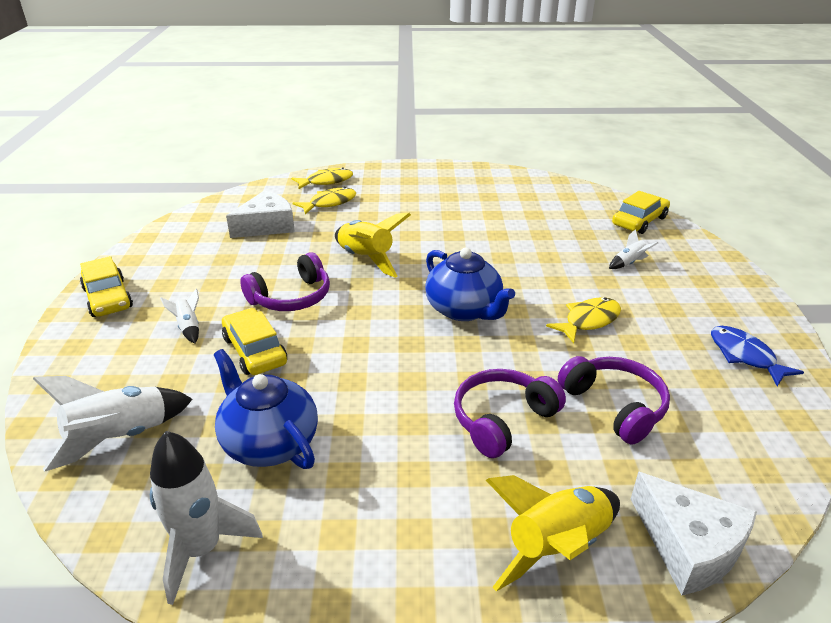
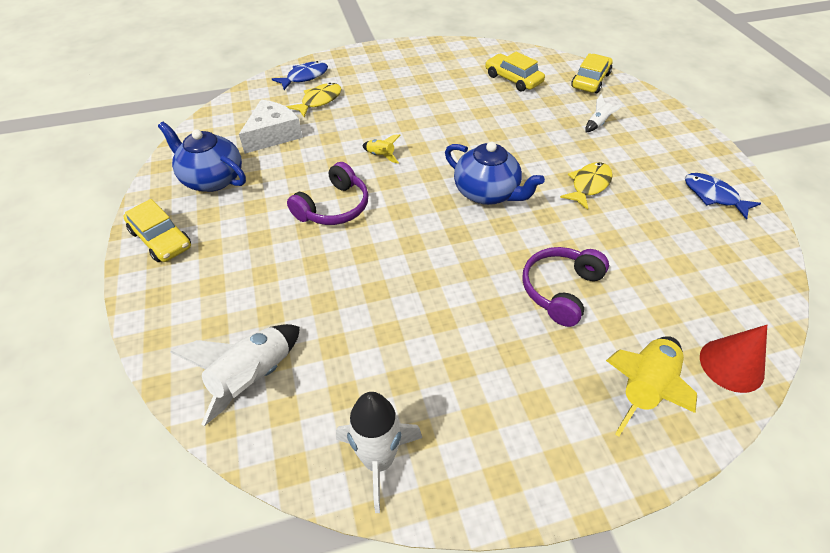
camera: 15 degrees left, 15 degrees up
(188, 328) = (256, 256): white rocket -> none
(255, 351) = (328, 267): yellow car -> yellow car (513, 79)
(269, 442) = (385, 352): blue teapot -> blue teapot (212, 179)
(326, 181) = (304, 77): yellow fish -> blue fish
(366, 259) = (381, 156): yellow rocket -> yellow rocket, size x0.49
(614, 406) = (638, 260): purple headphones -> none
(688, 546) = (731, 365): white cheese -> red cone

